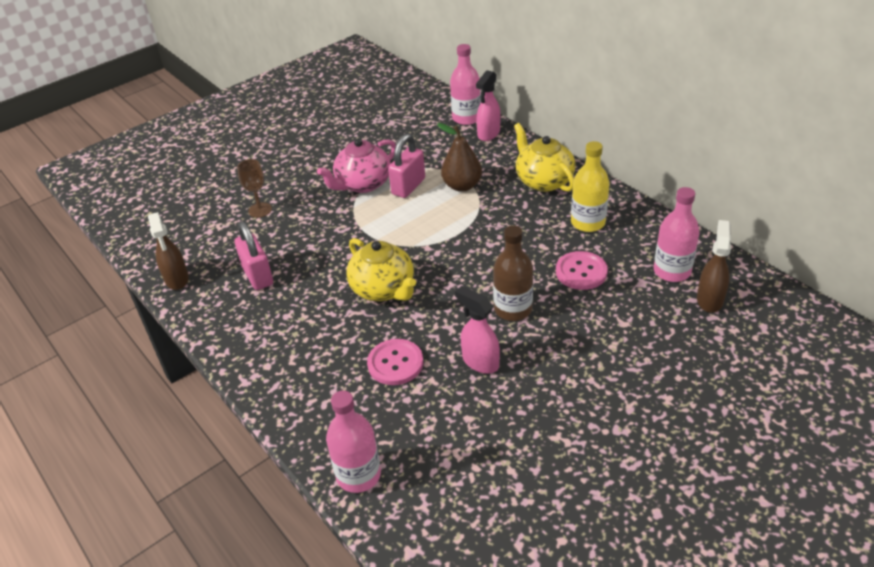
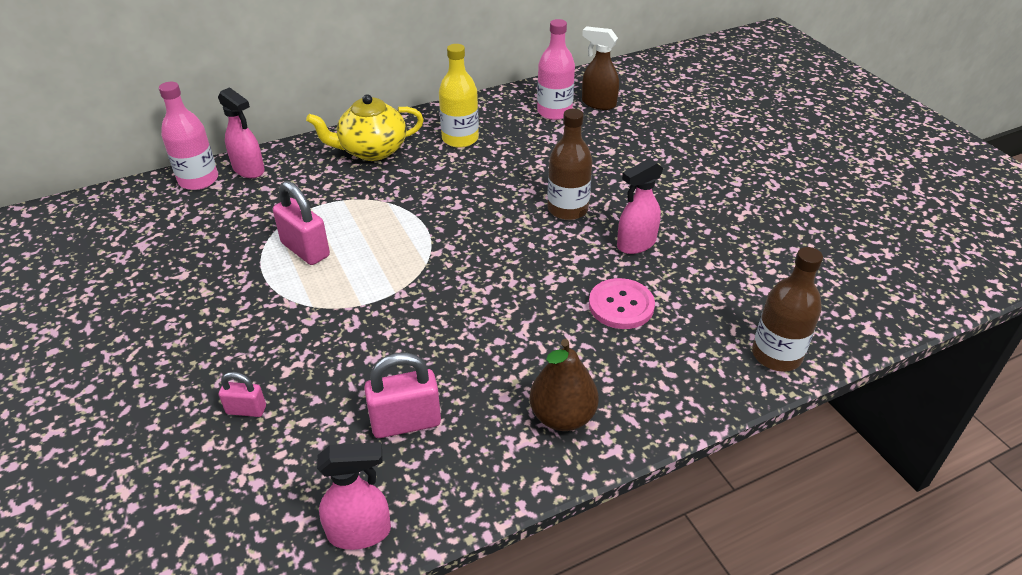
camera: 80 degrees left, 0 degrees up
(177, 279) = (360, 532): brown spray bottle -> pink spray bottle
(260, 210) = (246, 410): brown goblet -> pink padlock
(358, 475) = (776, 355): pink bottle -> brown bottle
(363, 184) = (267, 290): pink teapot -> none
(383, 289) = (493, 298): yellow teapot -> none
(462, 186) = (337, 207): brown pear -> brown pear (562, 416)
(581, 272) = (532, 158): pink button -> none

